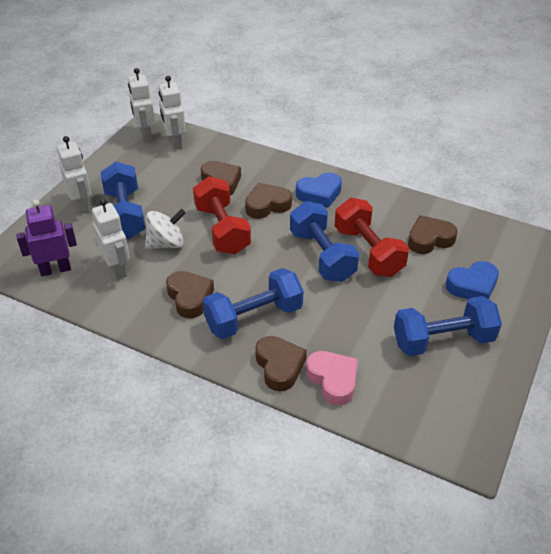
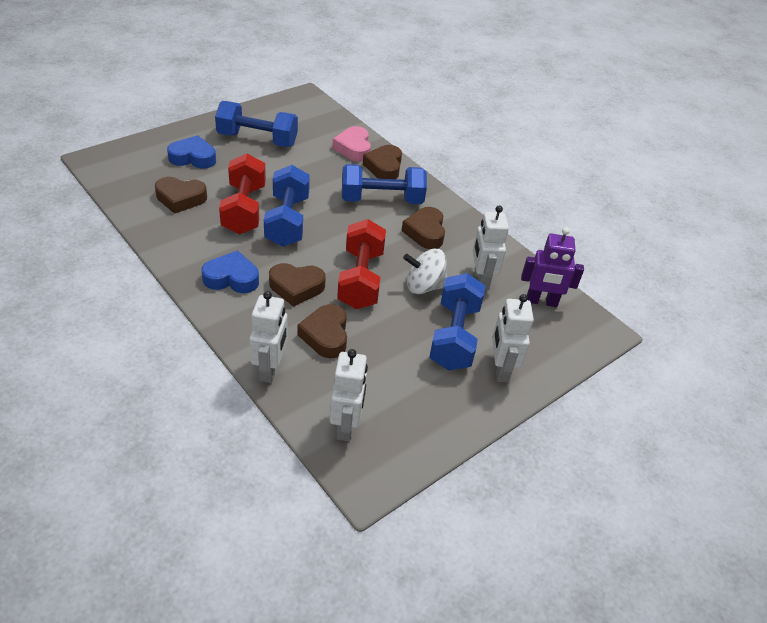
camera: 160 degrees left, 0 degrees up
(145, 135) = (380, 460): white robot -> white robot (270, 369)

